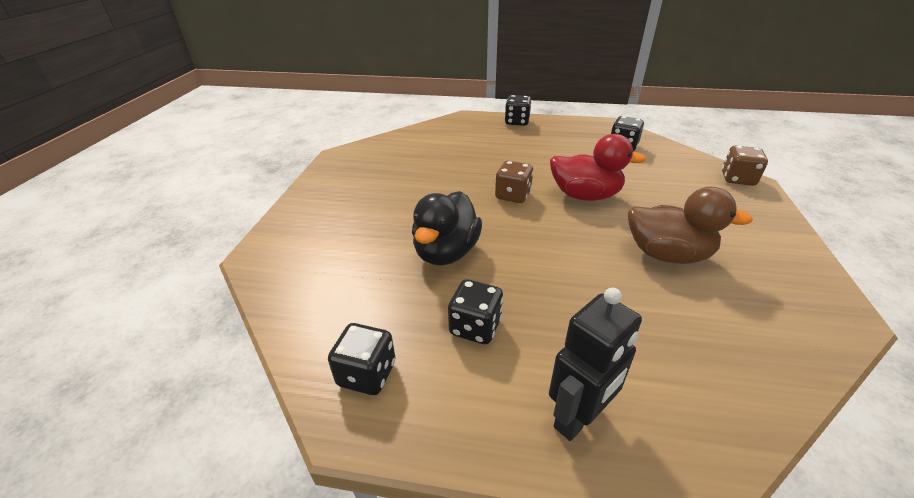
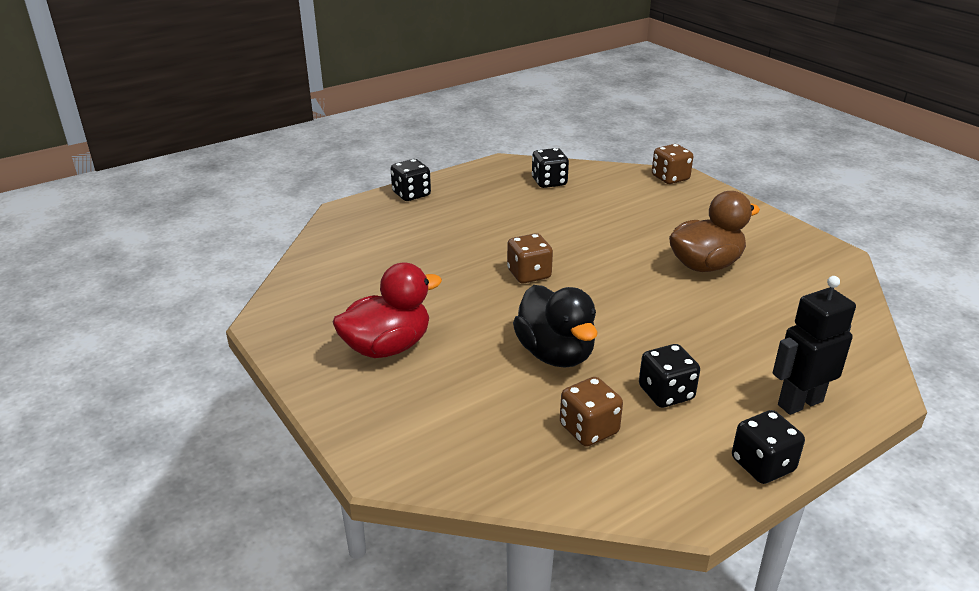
camera: 45 degrees left, 5 degrees down
(367, 374) = (649, 474): black dice -> black dice (762, 465)
(384, 313) = (589, 429): none -> brown dice
(578, 418) = (799, 403): black robot -> black robot turned 120 degrees counterclockwise
(585, 195) = (586, 245): red duck -> red duck (387, 347)

